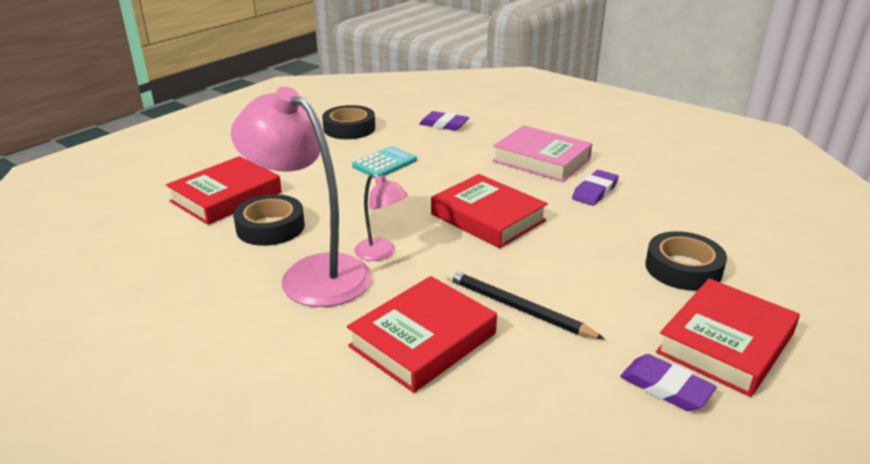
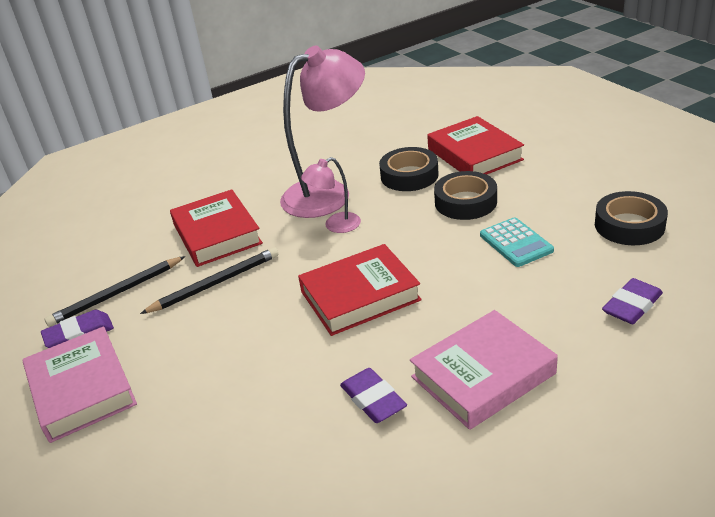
camera: 115 degrees right, 5 degrees up
(581, 386) = (117, 294): none -> black pencil
(683, 268) = (185, 411): black tape -> black tape (465, 202)
(725, 343) = (82, 389): red book -> pink book

